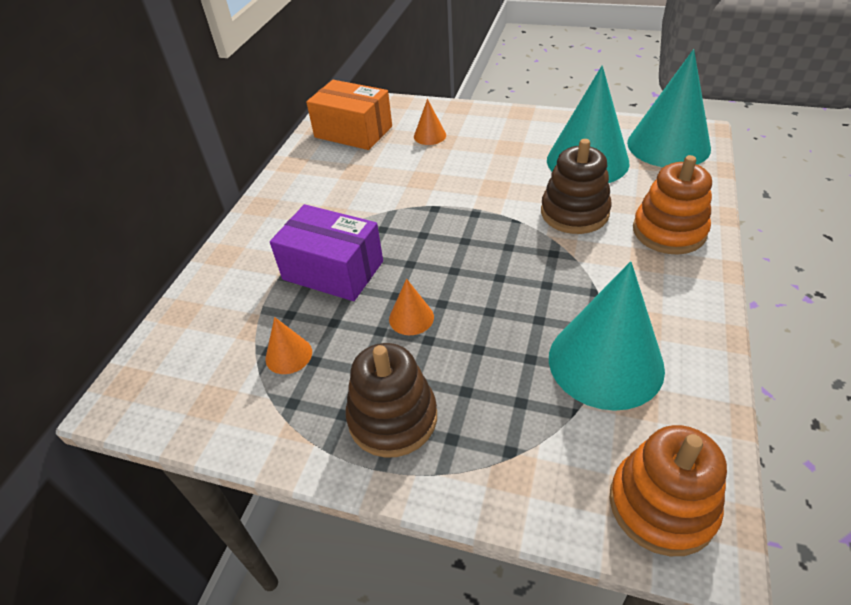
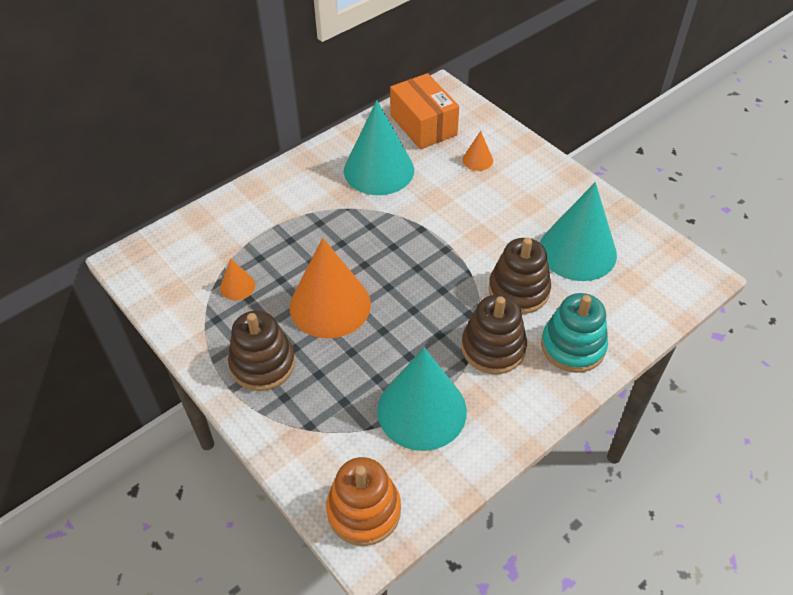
camera: 30 degrees right, 5 degrees up
(333, 270) = (311, 240): purple box -> none
(411, 318) = (330, 305): orange cone -> orange cone, size x2.27
(606, 269) = (493, 348): none -> brown stacking toy
(668, 145) = (662, 273): turquoise cone -> turquoise cone (379, 170)
(669, 231) = (573, 346): orange stacking toy -> turquoise stacking toy

